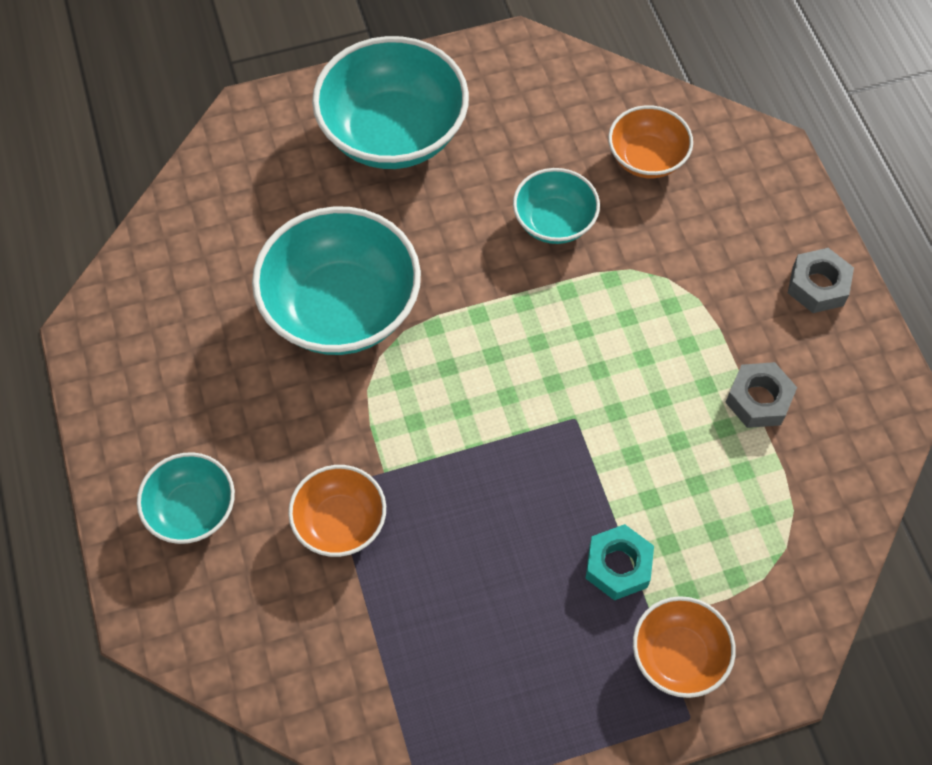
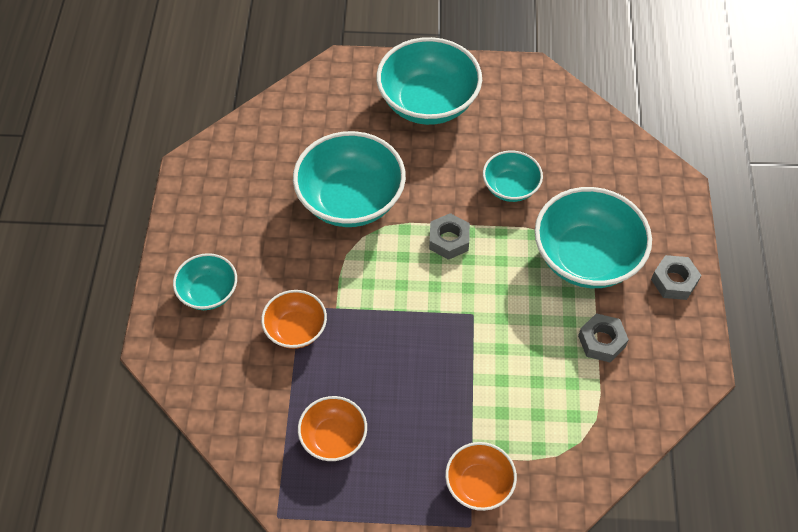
camera: 20 degrees right, 5 degrees down
(501, 323) = (449, 240): none -> grey nut
(618, 566) = (462, 415): turquoise nut -> none
(646, 158) = (589, 165): orange bowl -> orange bowl (333, 437)
(693, 289) = (586, 257): none -> turquoise bowl

